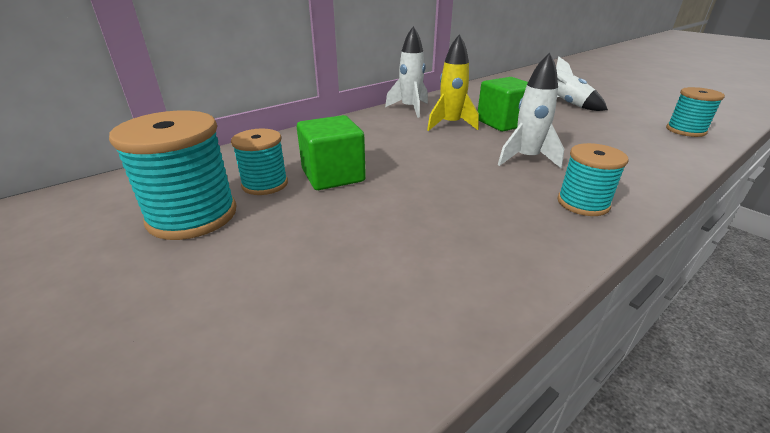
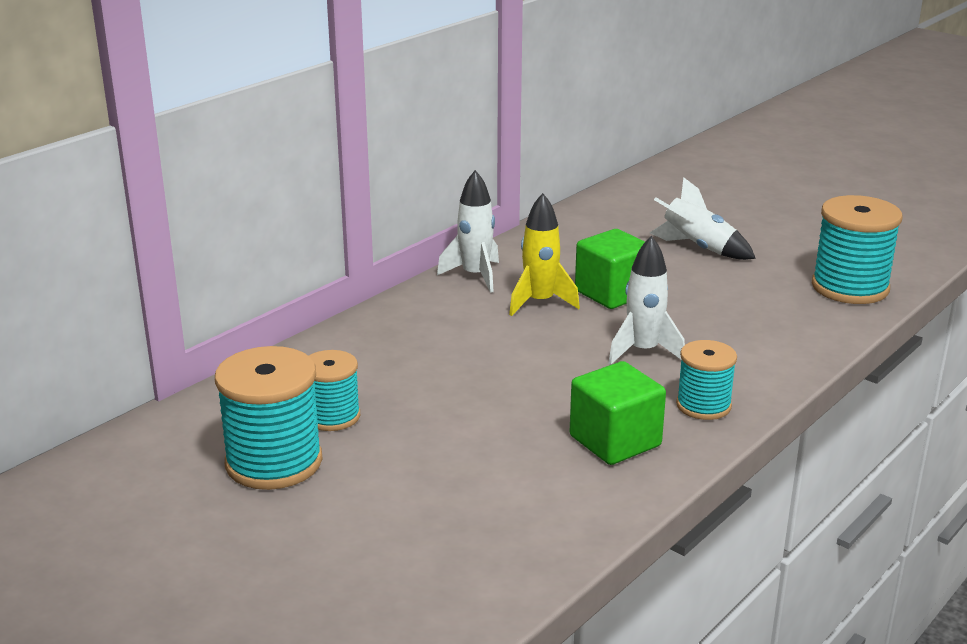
camera: 10 degrees left, 5 degrees down
(333, 175) = (410, 397): green cube -> green cube (615, 441)
(685, 130) = (850, 287): turquoise spool -> turquoise spool, size x1.64

